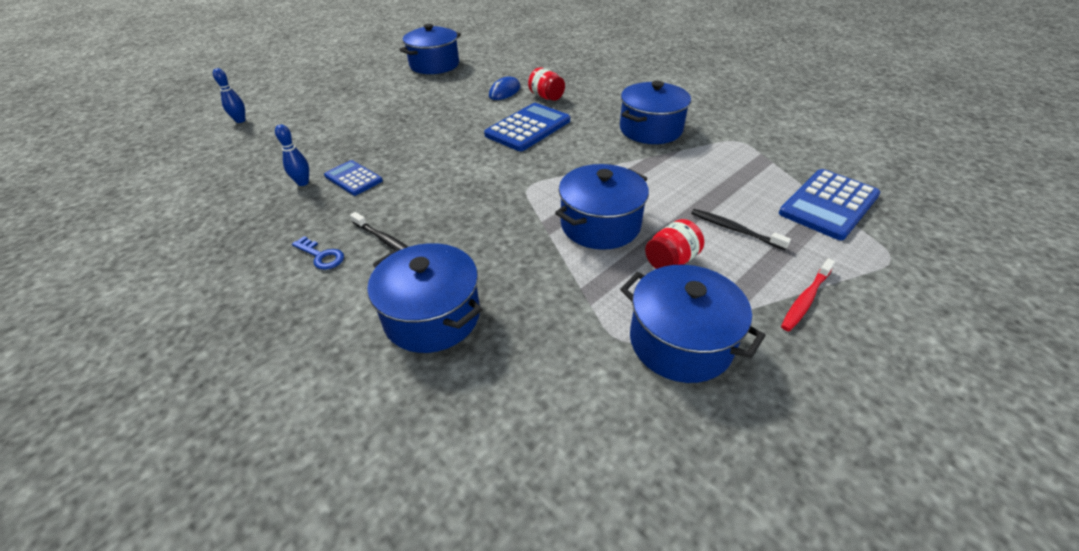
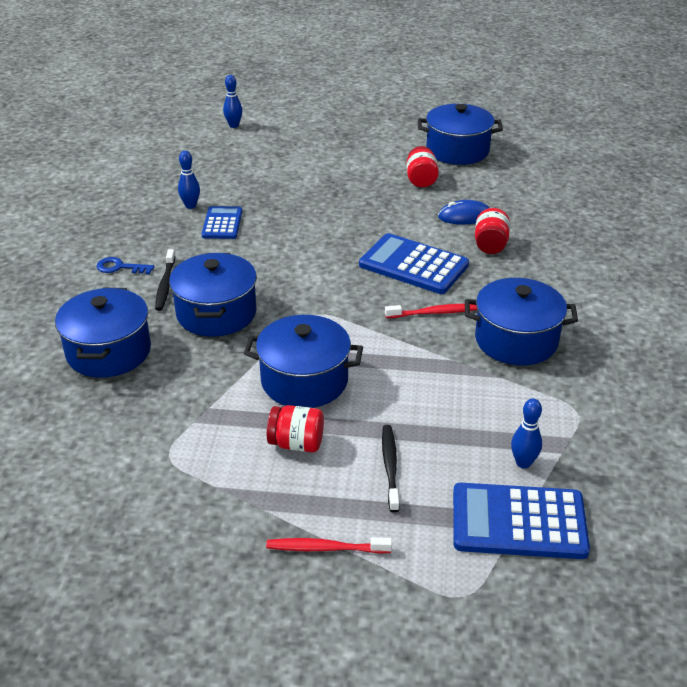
camera: 50 degrees right, 5 degrees down
(321, 256) = (120, 267): blue key -> blue key turned 105 degrees clockwise
(443, 87) = (421, 180): none -> red jar
(528, 128) = (413, 265): blue calculator -> blue calculator turned 150 degrees counterclockwise
(588, 143) = (434, 313): none -> red toothbrush
(680, 342) = (195, 488): blue pot -> blue pot (216, 313)
(772, 178) = (523, 463): none -> blue bowling pin

